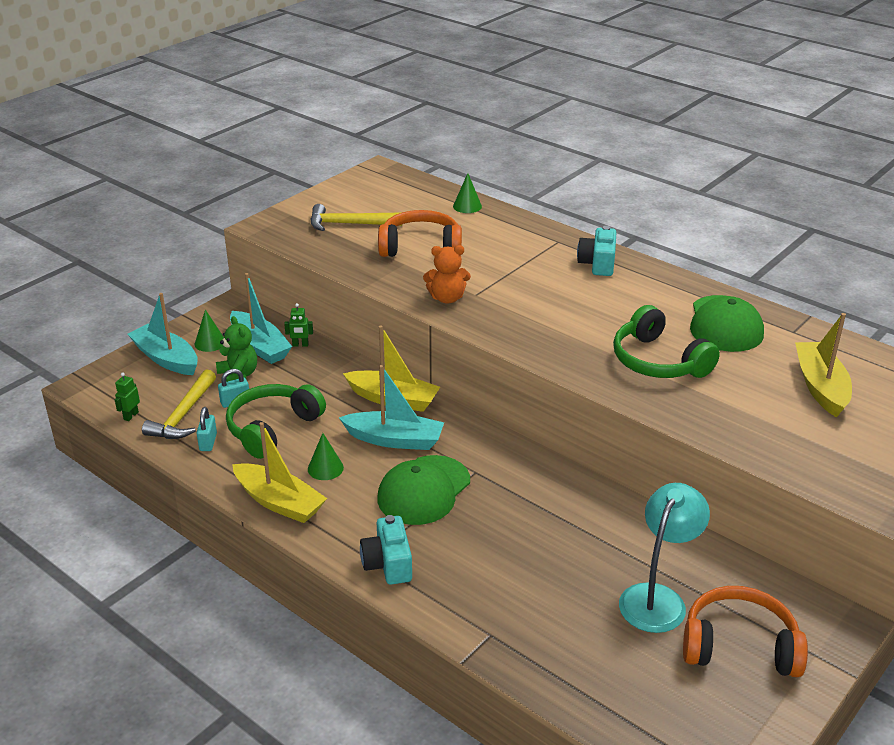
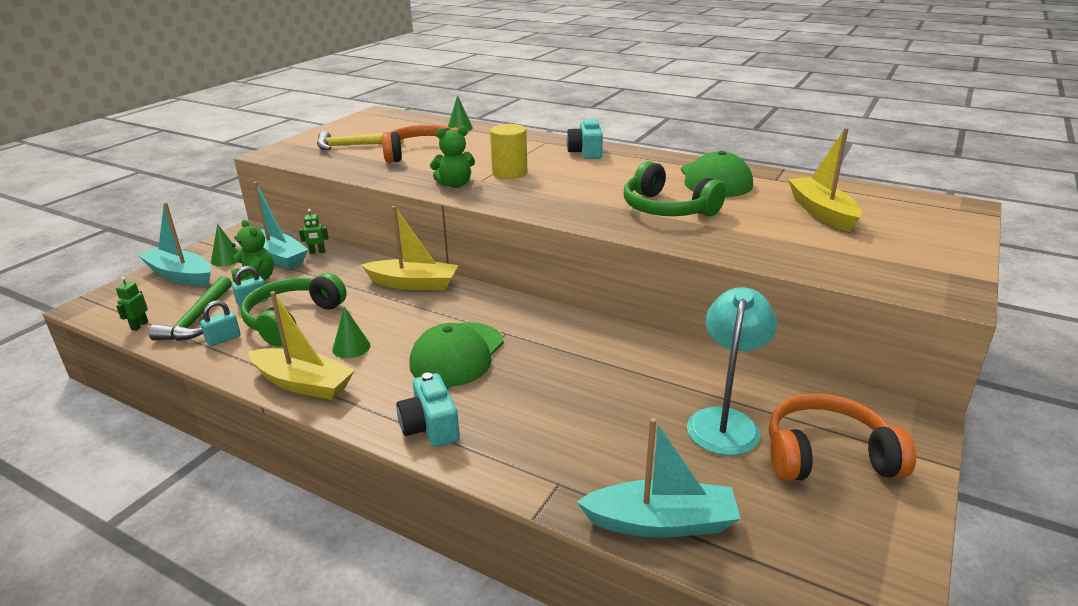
camera: 10 degrees left, 5 degrees down
(183, 415) = (197, 319): yellow hammer -> green hammer
(208, 442) = (223, 339): turquoise padlock -> turquoise padlock turned 60 degrees clockwise
(395, 440) = (420, 315): turquoise boat -> turquoise boat (661, 522)
(447, 298) = (455, 185): orange teddy bear -> green teddy bear
(507, 287) = (509, 173): none -> yellow cylinder

